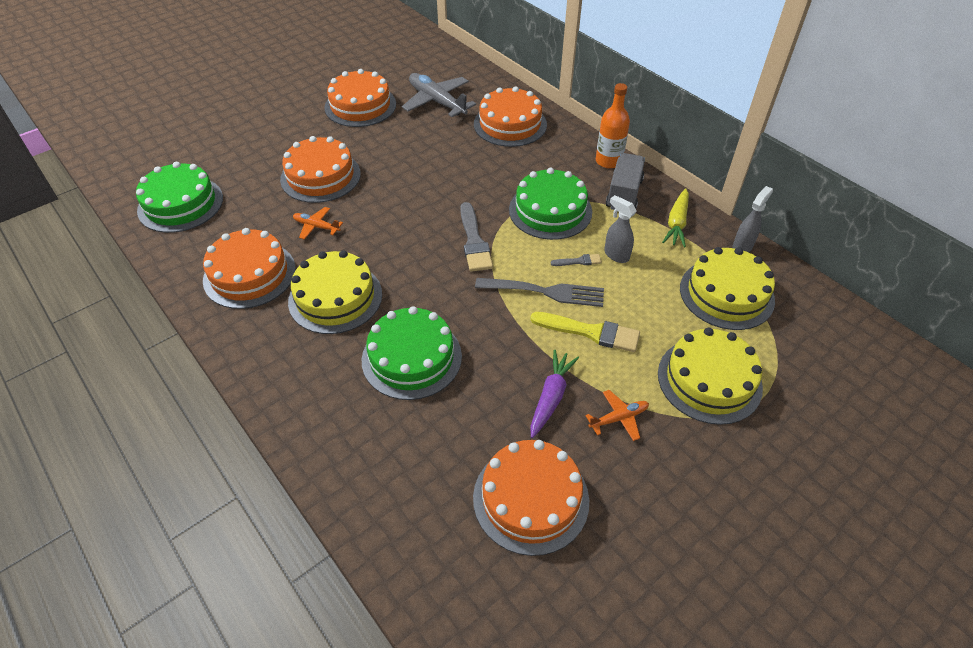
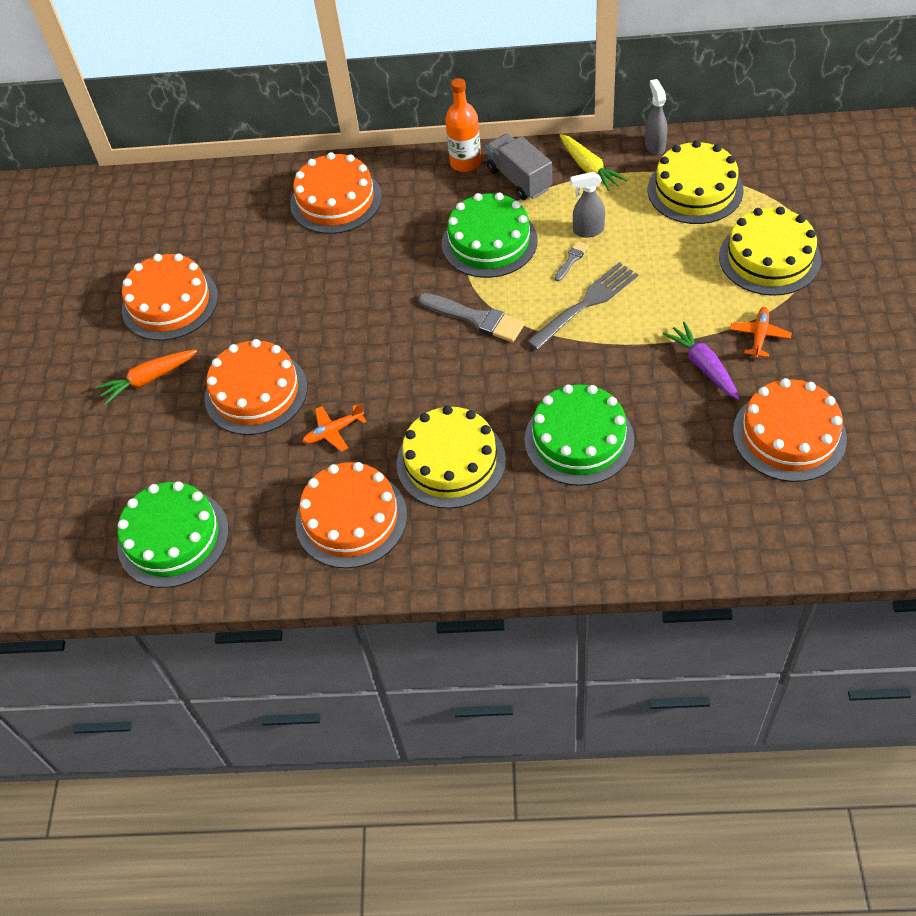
camera: 45 degrees left, 5 degrees up
(294, 129) = (148, 379): none -> orange carrot
(437, 102) = (236, 236): grey plane -> none
(590, 332) = (658, 300): yellow brush -> none

